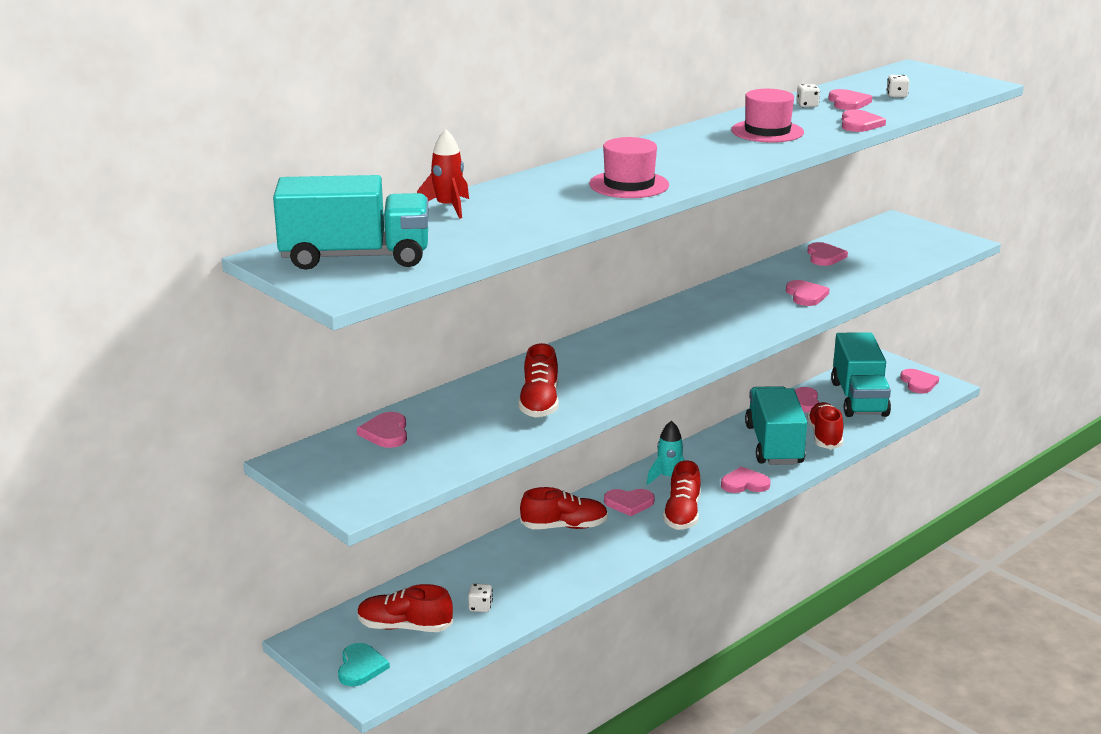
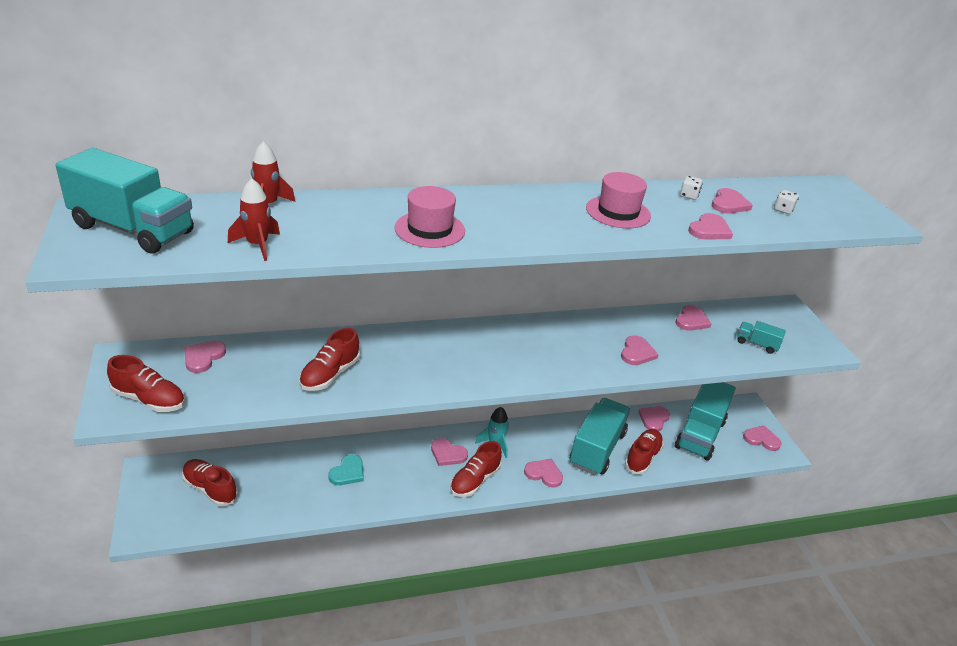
camera: 25 degrees right, 10 degrees up
(360, 667) = (153, 509): turquoise heart -> turquoise heart (348, 472)
(480, 607) = (269, 496): white dice -> none
(497, 235) = (257, 245): none -> red rocket
(564, 526) = (386, 454): red shoe -> red shoe (149, 399)
(901, 257) = (757, 344): none -> turquoise truck
(918, 383) = (761, 439): pink heart -> pink heart turned 90 degrees counterclockwise

